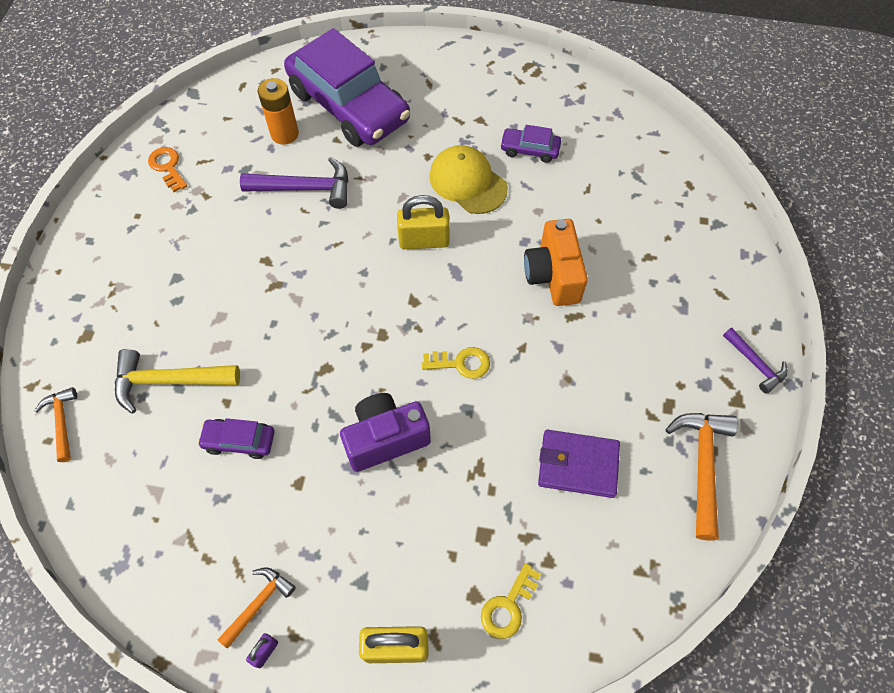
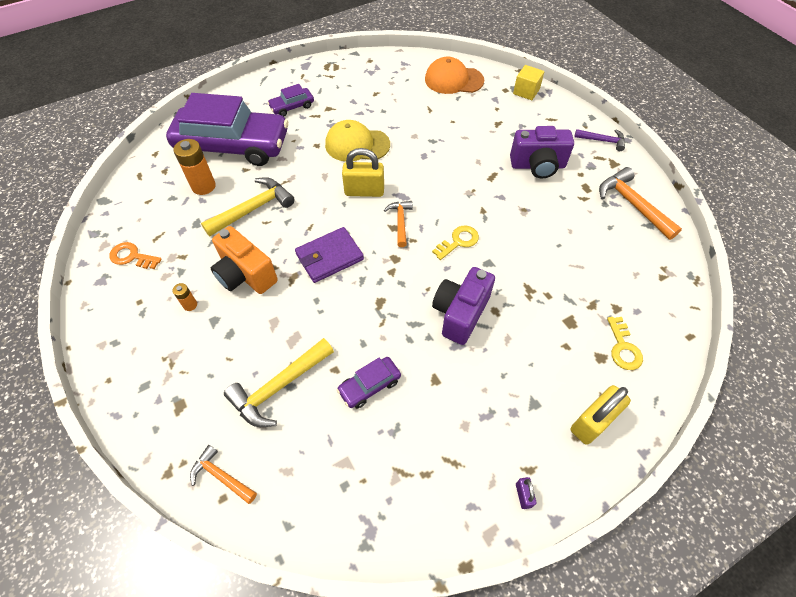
camera: 40 degrees left, 5 degrees down
(171, 249) = (190, 305): none -> orange battery
(259, 603) = (488, 470): orange hammer -> orange hammer (400, 222)
(305, 188) = (253, 209): purple hammer -> yellow hammer
(424, 240) = (364, 191): yellow padlock -> yellow padlock turned 45 degrees clockwise
(529, 150) = (375, 107): purple car -> purple car (292, 107)
(553, 275) = (459, 163): orange camera -> orange camera (245, 275)
(578, 465) = (576, 248): purple wallet -> purple wallet (329, 257)
(639, 340) = (537, 166): none -> purple camera
(653, 169) = (453, 80): none -> orange cap
(727, 238) = (526, 91): none -> yellow cube

